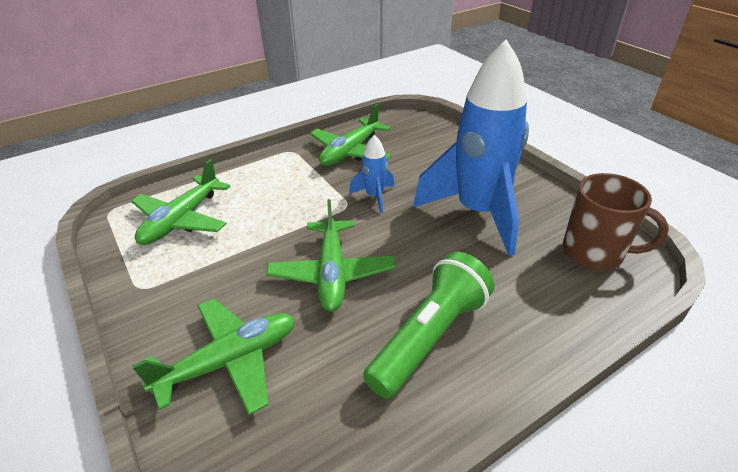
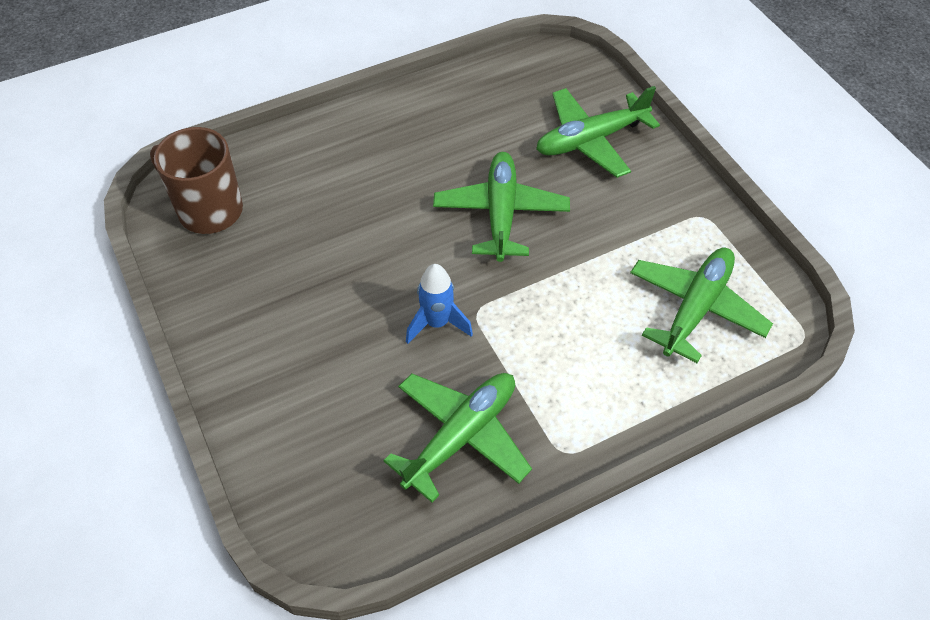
camera: 175 degrees left, 15 degrees up
(429, 337) = (416, 143): green flashlight -> none
(477, 213) = (309, 279): blue rocket -> none

